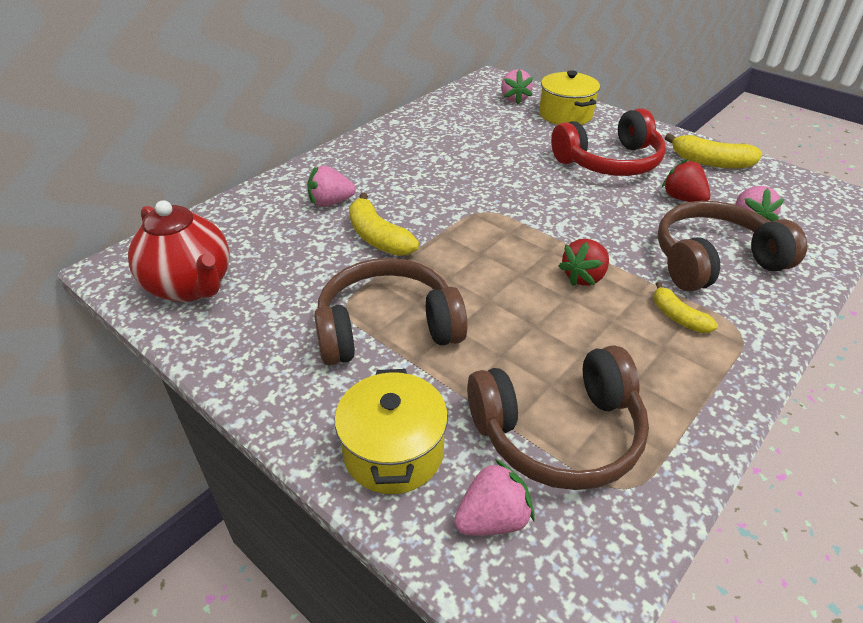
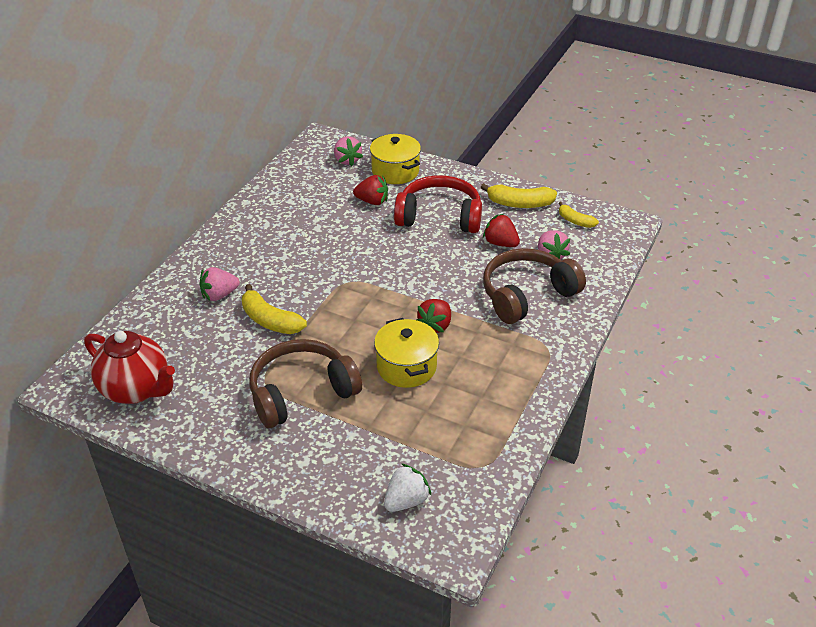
camera: 15 degrees left, 0 degrees up
(393, 451) = (333, 475): yellow pot -> yellow pot (406, 367)
(493, 518) = (406, 501): pink strawberry -> white strawberry
(533, 138) = (372, 201): none -> red strawberry
(559, 433) = (437, 441): brown headphones -> none
(609, 162) = (439, 216): red headphones -> red headphones turned 135 degrees counterclockwise
(678, 317) = (505, 345): yellow banana -> yellow banana (575, 221)

